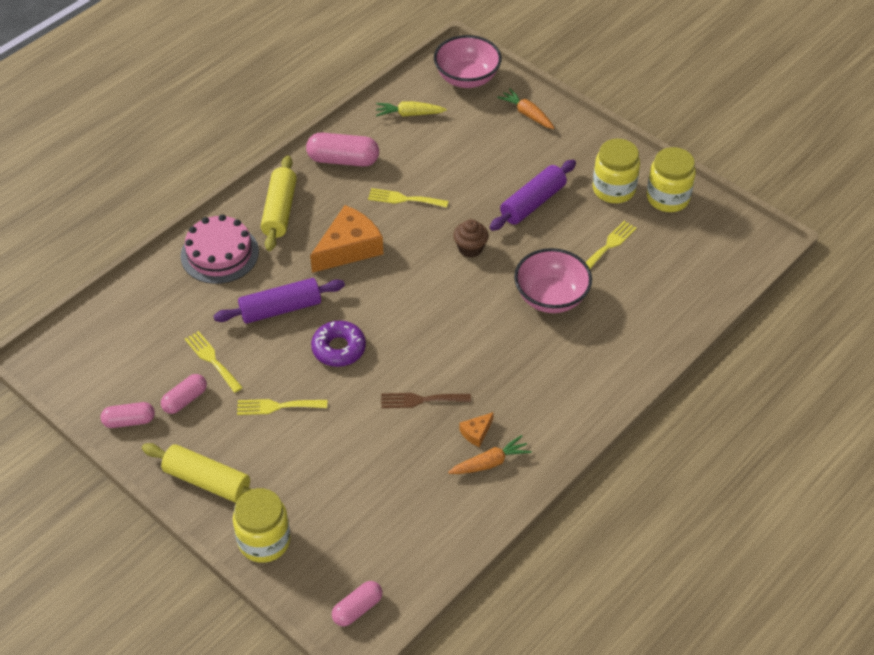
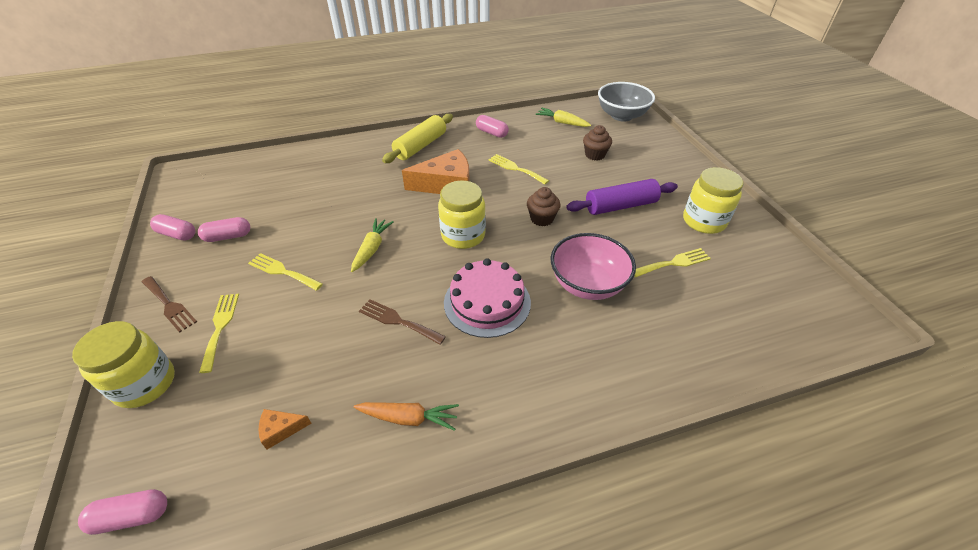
camera: 30 degrees right, 5 degrees down
(207, 481) = (169, 305): yellow rolling pin -> brown fork
(212, 360) = (276, 218): yellow fork -> yellow fork (220, 327)
(219, 254) = (355, 156): pink cake -> pink cake (487, 302)
(280, 309) = (359, 204): purple rolling pin -> none
(339, 348) = (372, 249): purple donut -> yellow carrot
(343, 160) = (492, 133): pink capsule -> pink capsule, size x0.63
(467, 78) = (621, 116): pink bowl -> grey bowl
(472, 148) = (595, 155): none -> brown cupcake
(476, 432) = (421, 378): orange cheese -> orange cheese (281, 430)
(527, 114) = (655, 148): orange carrot -> none
(668, 198) = (756, 246): yellow jar -> yellow jar (463, 235)

